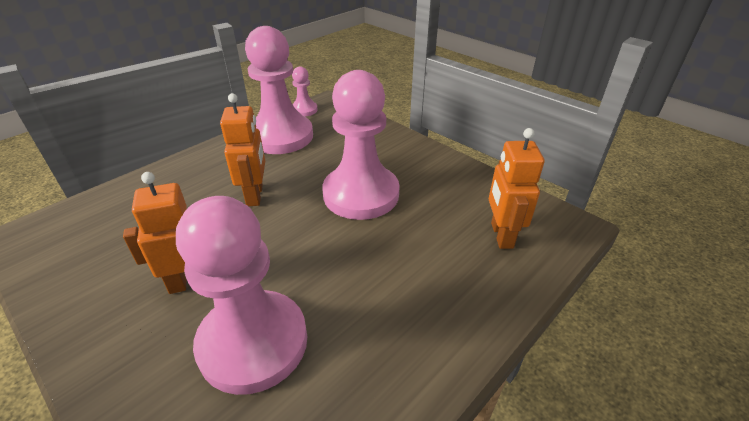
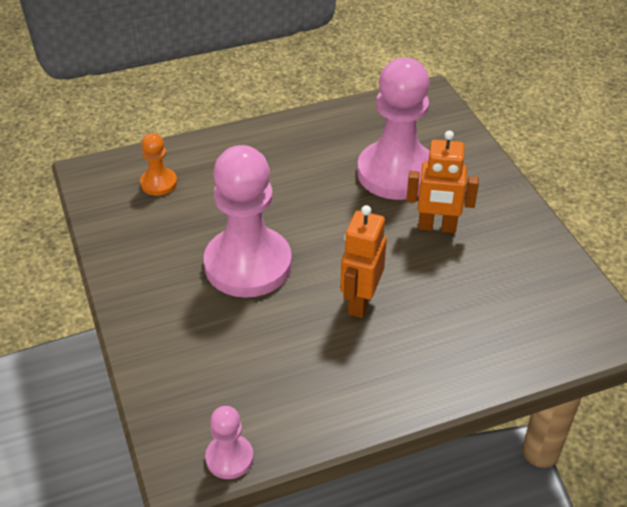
camera: 155 degrees left, 5 degrees up
(281, 136) = (293, 399): pink pawn -> none
(501, 235) = (159, 183): orange robot -> orange pawn

